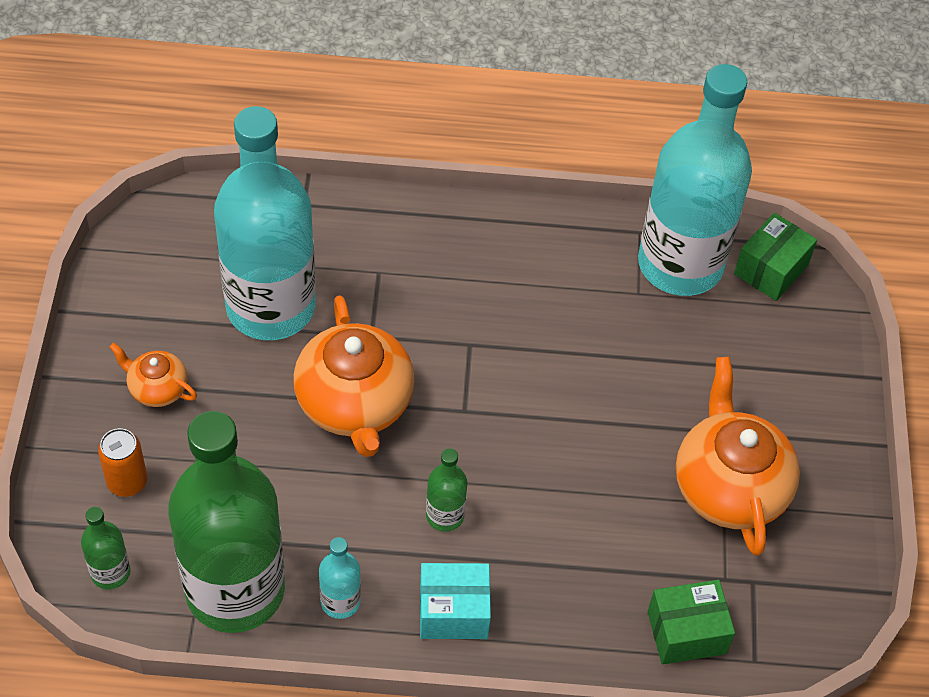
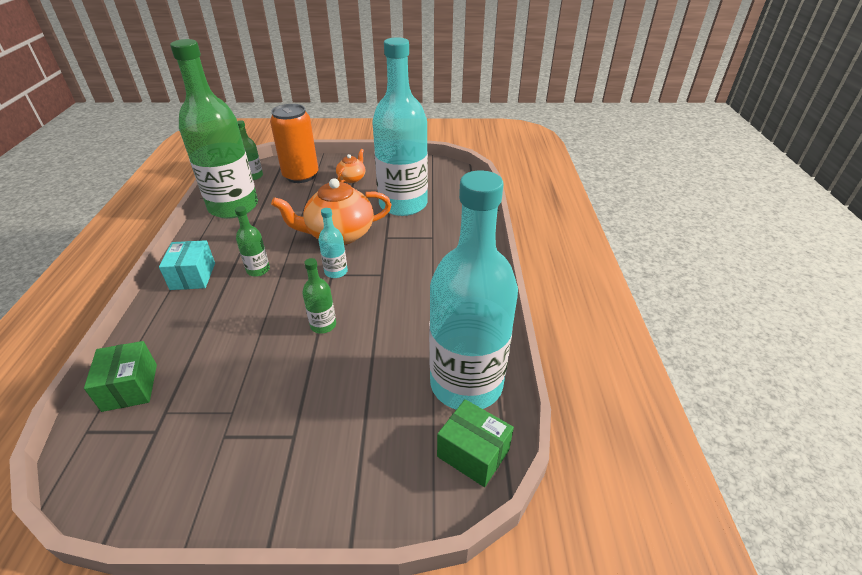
camera: 90 degrees right, 15 degrees down
(127, 482) = (301, 176): orange can -> orange can, size x1.90
(340, 601) = (215, 237): turquoise bottle -> turquoise bottle (336, 272)
(577, 415) = (323, 325): none -> green bottle
(729, 486) = (246, 416): orange teapot -> none

